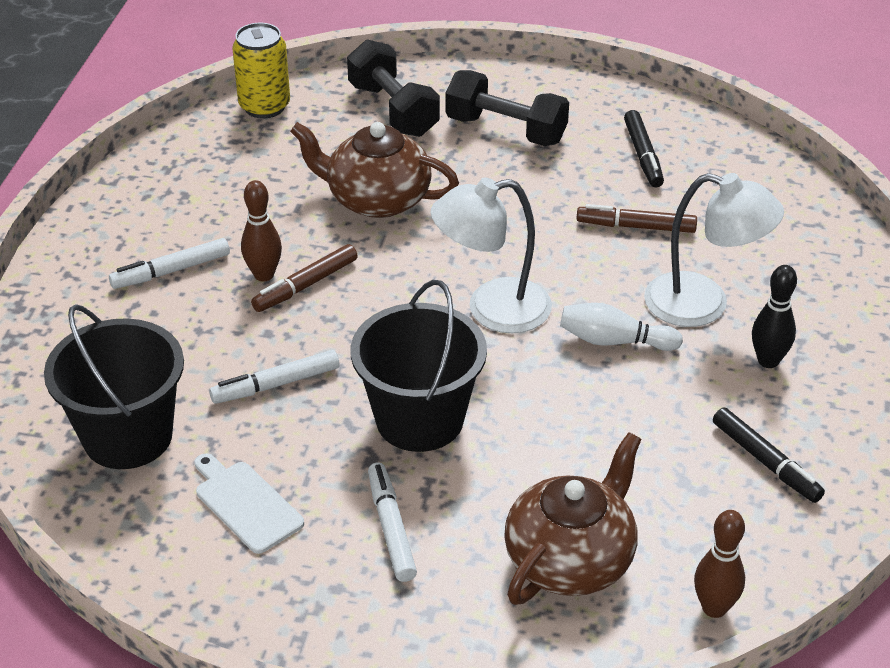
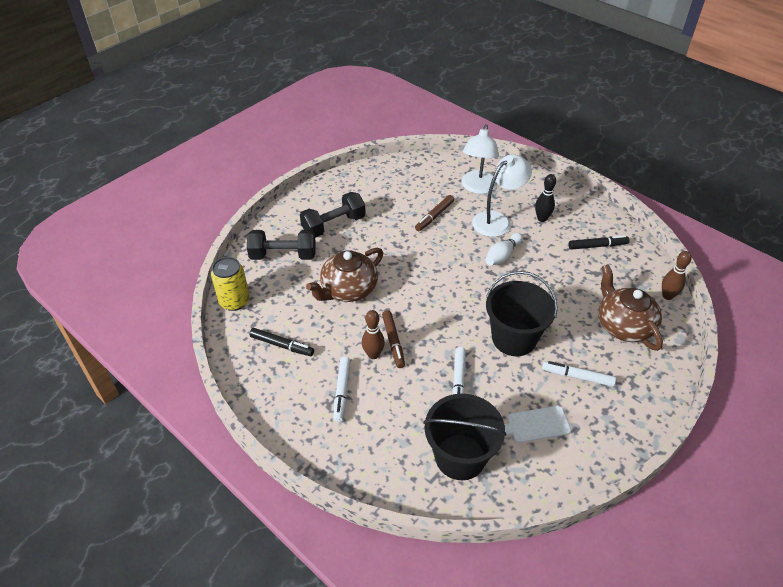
camera: 60 degrees left, 5 degrees up
(492, 309) = (457, 284): white lamp -> white lamp (477, 188)
(643, 155) = (388, 193): black marker -> black marker (282, 345)

